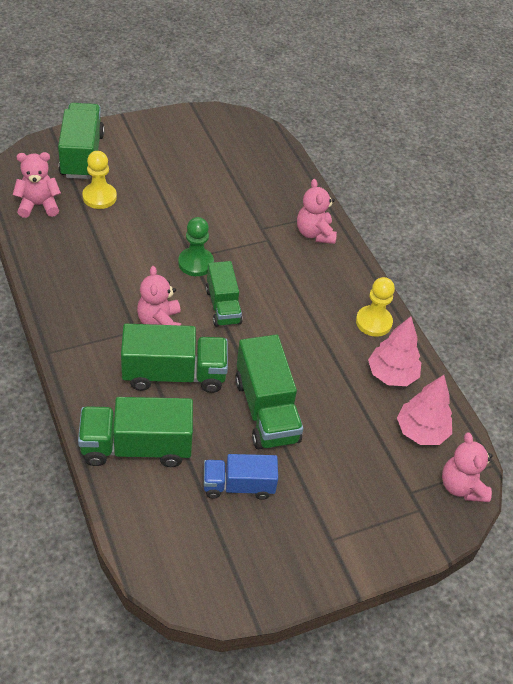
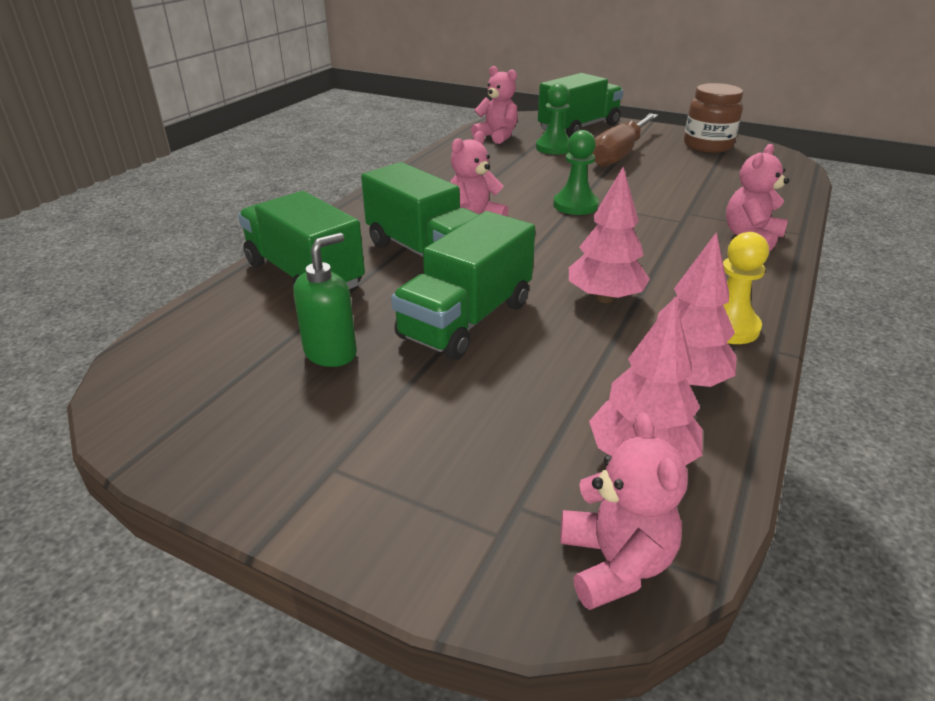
camera: 55 degrees right, 15 degrees down
(99, 197) = (554, 148): yellow pawn -> green pawn
(152, 179) = (619, 154): none -> brown screwdriver
(193, 132) = (707, 146): none -> brown jar
(223, 306) = (554, 237): green truck -> none
(238, 485) = (331, 353): blue truck -> green soap dispenser
(305, 341) = (604, 298): none -> pink tree
(461, 486) = (615, 563): pink teddy bear -> pink teddy bear turned 135 degrees clockwise

